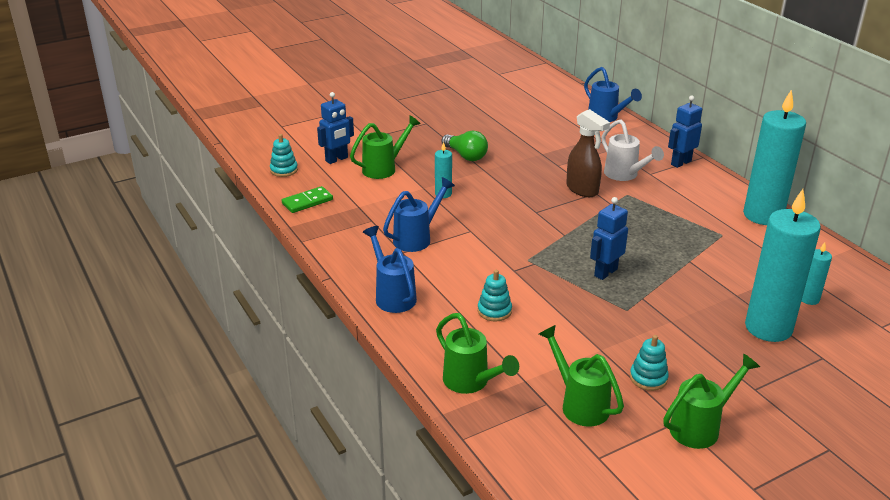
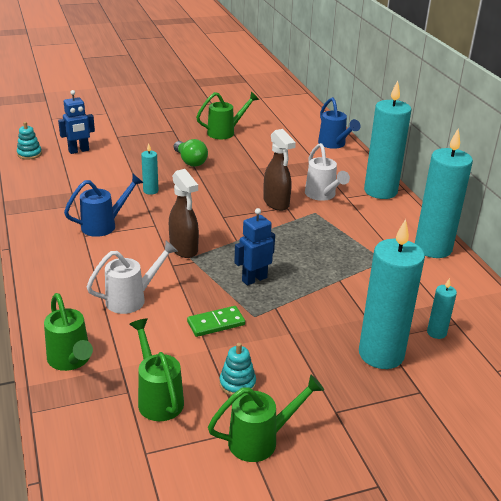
camera: 10 degrees right, 0 degrees up
(307, 202) = (31, 182): green domino -> green domino (216, 323)
(384, 168) = (114, 163): green watering can -> green watering can (225, 132)
(392, 295) = (51, 271): blue watering can -> none
(494, 311) = (132, 299): turquoise stacking toy -> white watering can
(516, 252) = (184, 249): none -> brown spray bottle
(680, 163) = (380, 191): blue robot -> turquoise candle

